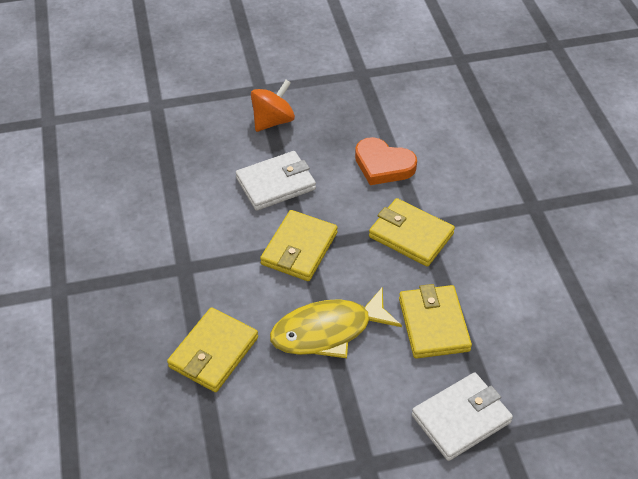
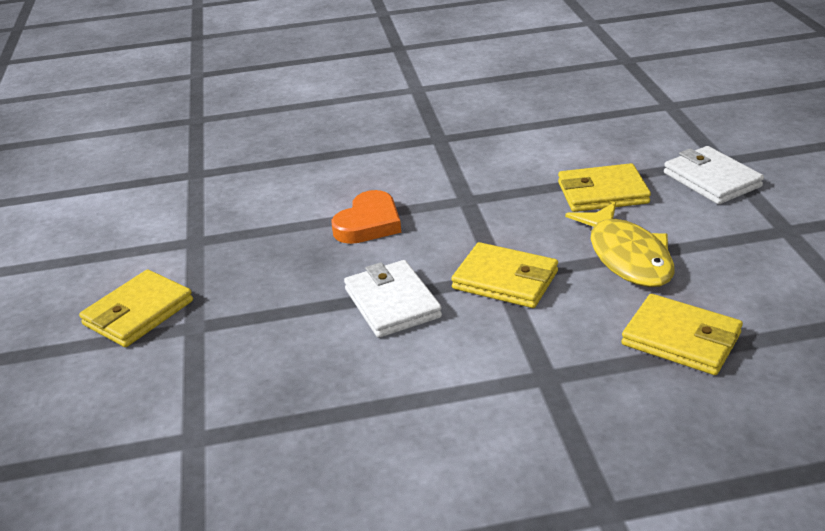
camera: 85 degrees left, 15 degrees down
(273, 121) = (268, 311): orange spinning top -> none
(411, 235) = (481, 205): yellow wallet -> yellow wallet (138, 313)

